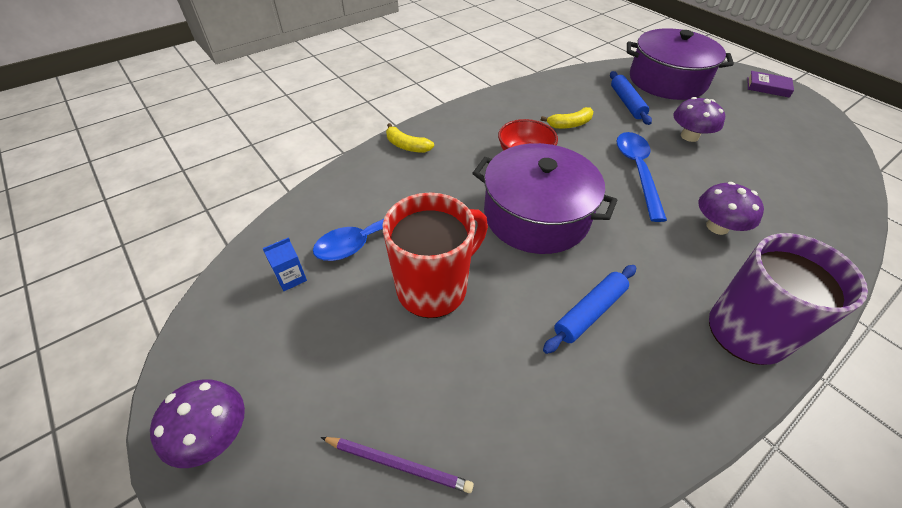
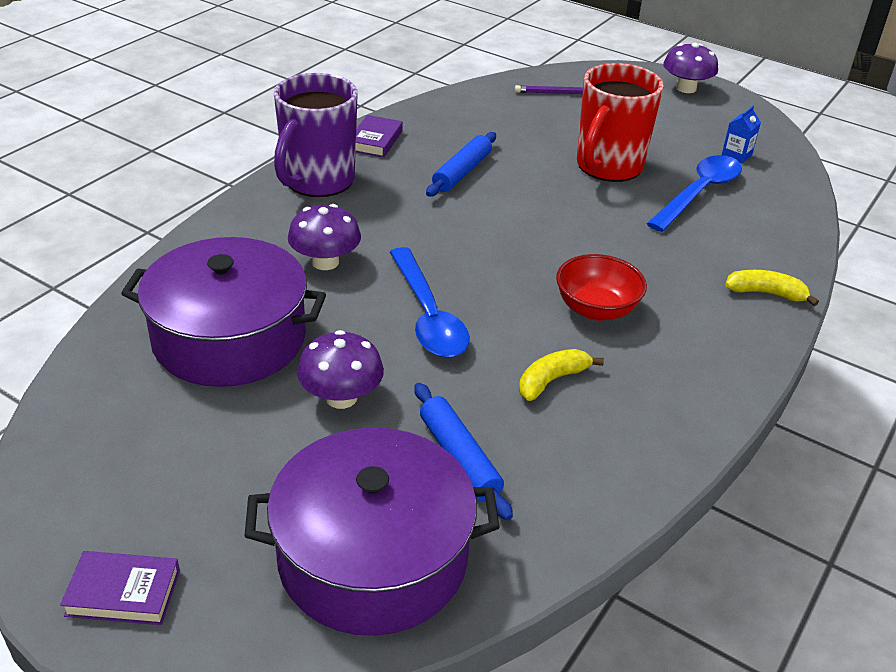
camera: 160 degrees right, 10 degrees down
(536, 215) = (544, 238): purple pot -> purple pot (229, 338)
(689, 396) = (375, 141): none -> purple book

